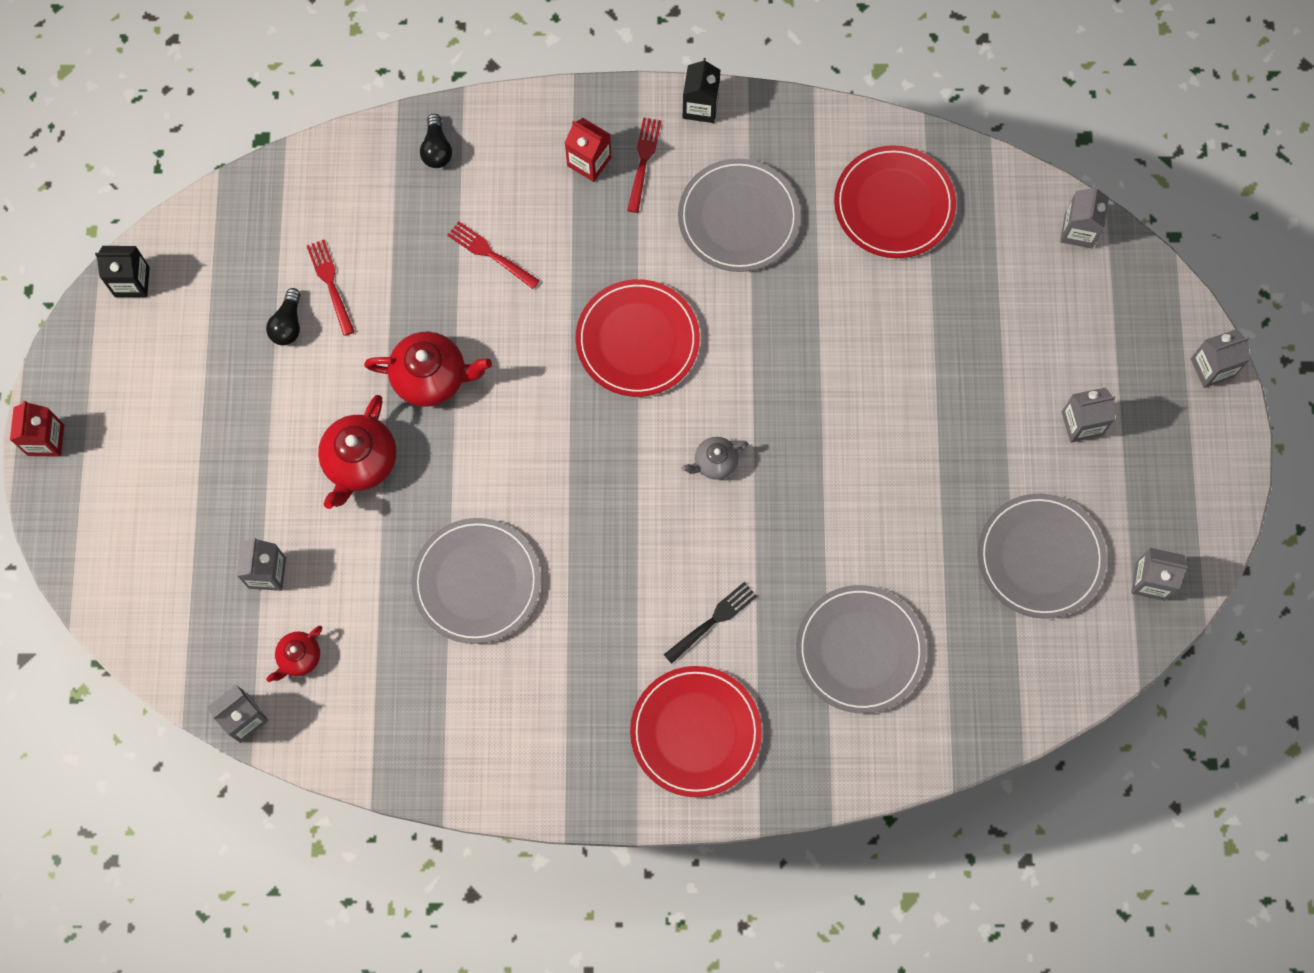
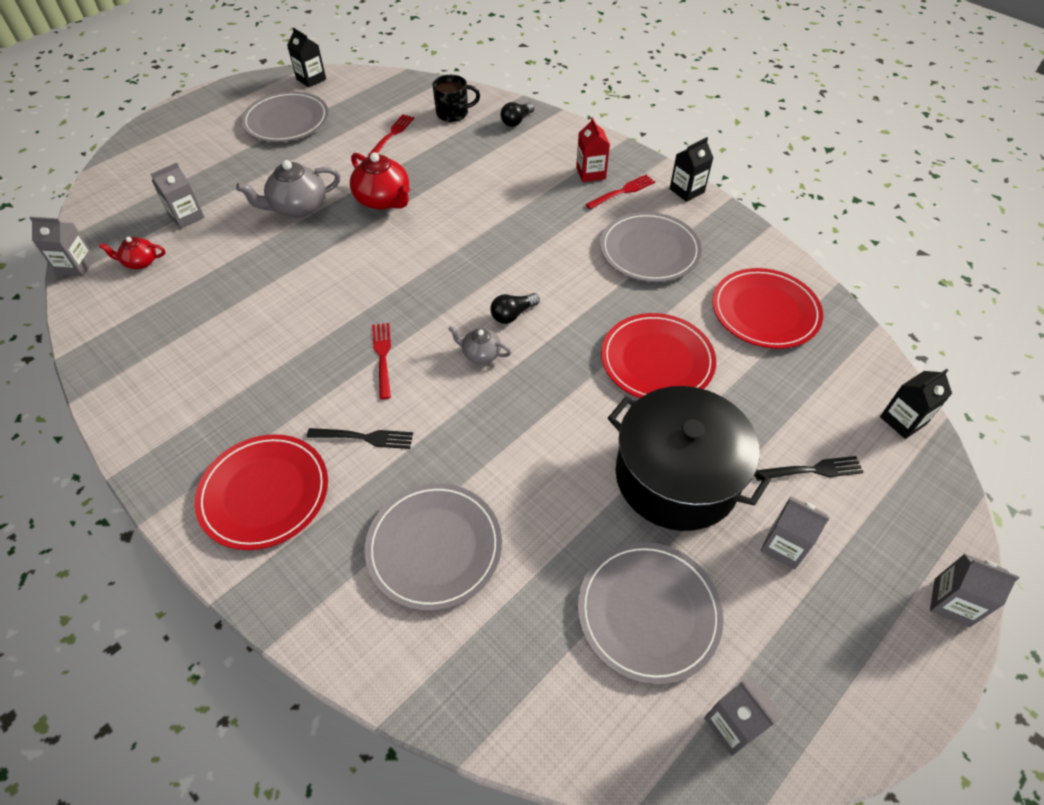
camera: 45 degrees right, 20 degrees down
(46, 440) = (190, 104): red carton -> none
(288, 324) = (350, 135): black light bulb -> black light bulb (512, 314)
(357, 195) = (453, 113): none -> black mug
(360, 462) = (297, 207): red teapot -> grey teapot
(476, 582) = (270, 302): grey plate -> grey plate (286, 120)
(490, 254) = (486, 174): red fork -> red fork (382, 357)
(637, 340) = (514, 262): red plate -> red plate (657, 360)
(966, 435) = (676, 477): none -> black pot
(1051, 339) = (812, 470): none -> black fork
(1078, 230) = (902, 420): grey carton -> black carton

